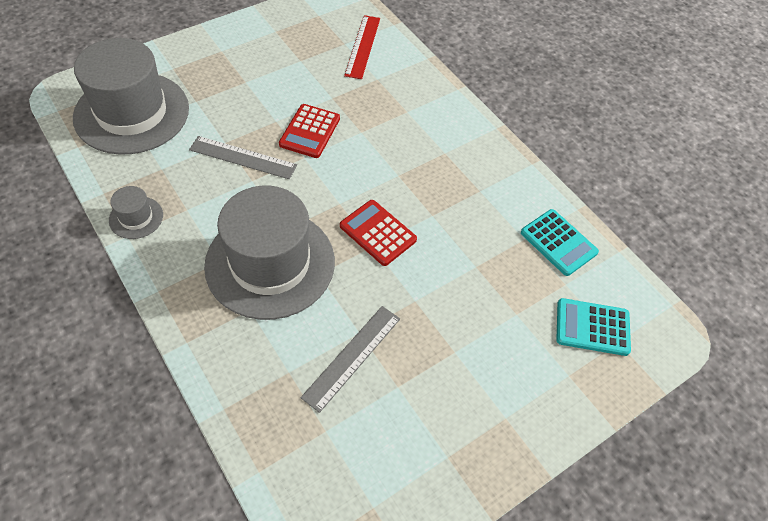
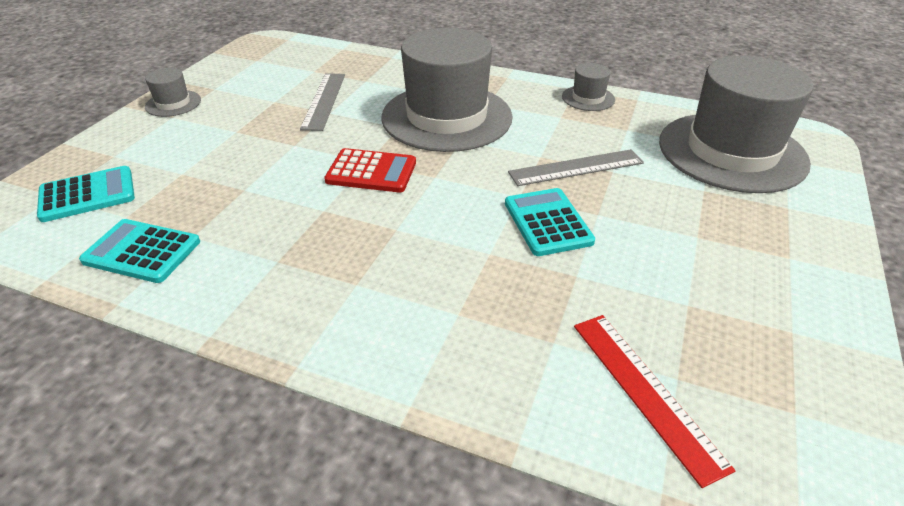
camera: 150 degrees right, 15 degrees down
(310, 131) = (547, 222): red calculator -> turquoise calculator
(499, 447) = (173, 103): none -> grey hat

